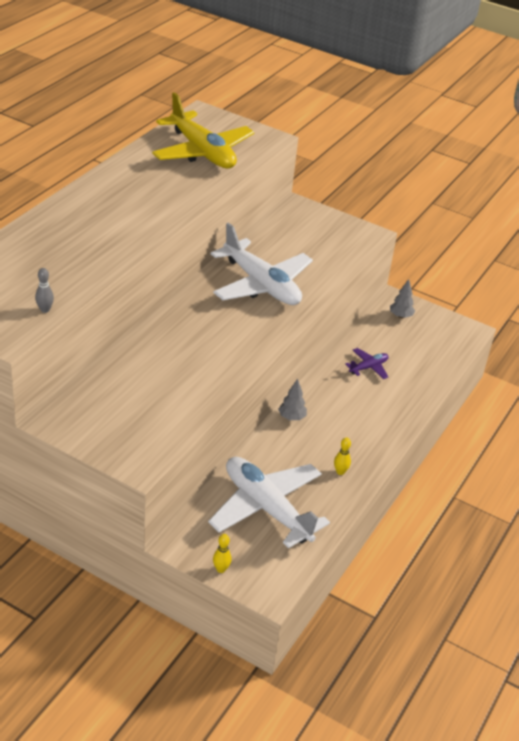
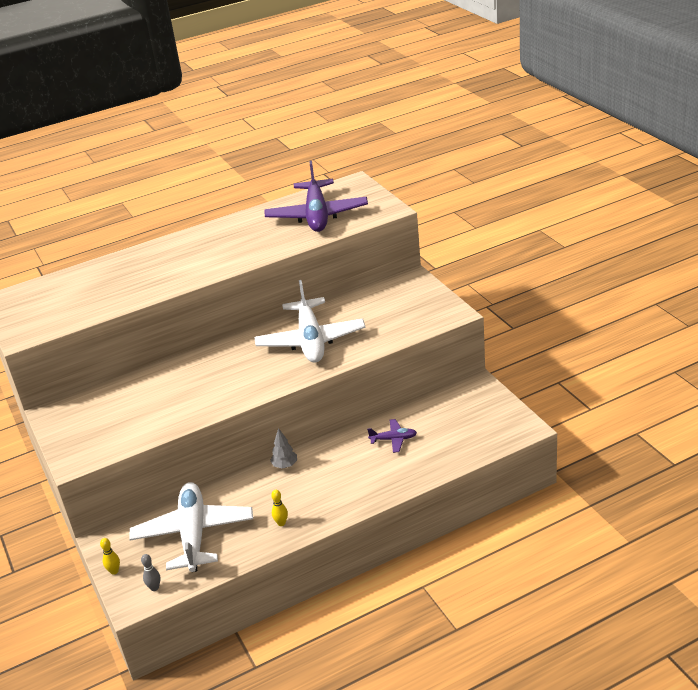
camera: 40 degrees right, 5 degrees down
(45, 310) = (67, 321): grey bowling pin -> grey bowling pin (154, 588)
(202, 152) = (317, 215): yellow plane -> purple plane
(400, 316) = (469, 400): grey tree -> none

